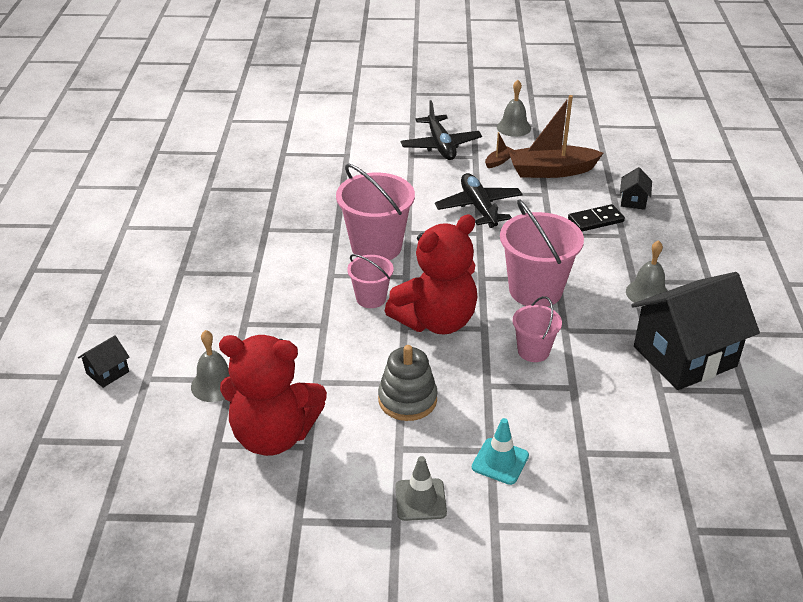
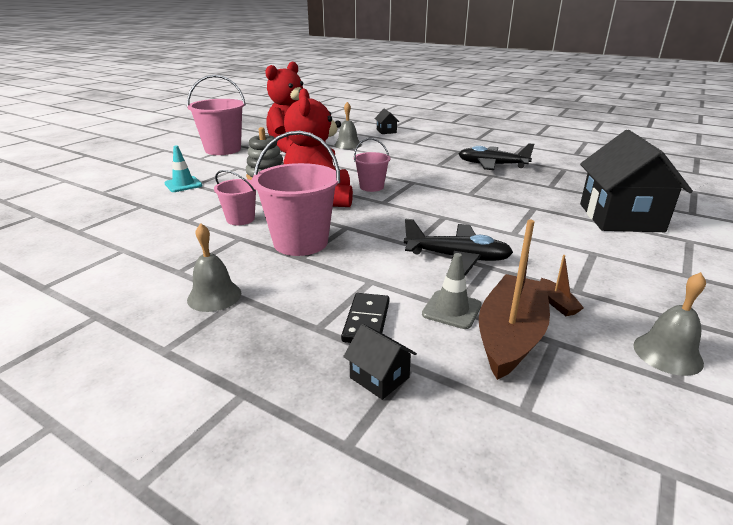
camera: 120 degrees right, 10 degrees down
(376, 247) = (433, 201): pink bucket -> pink bucket (223, 149)
(420, 500) = (200, 164): grey traffic cone -> grey traffic cone (451, 310)
(440, 145) = (615, 276): black plane -> black plane (492, 165)
(684, 356) = (123, 276): black house -> black house (620, 217)

